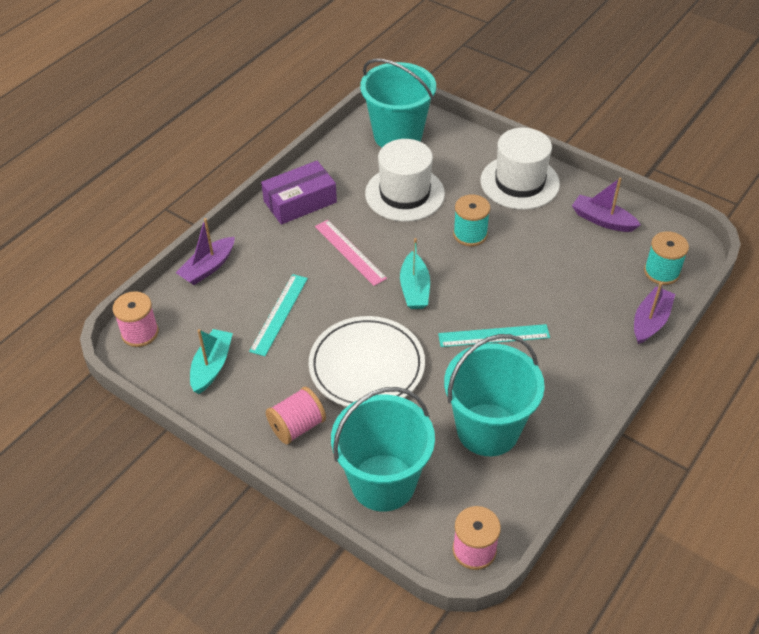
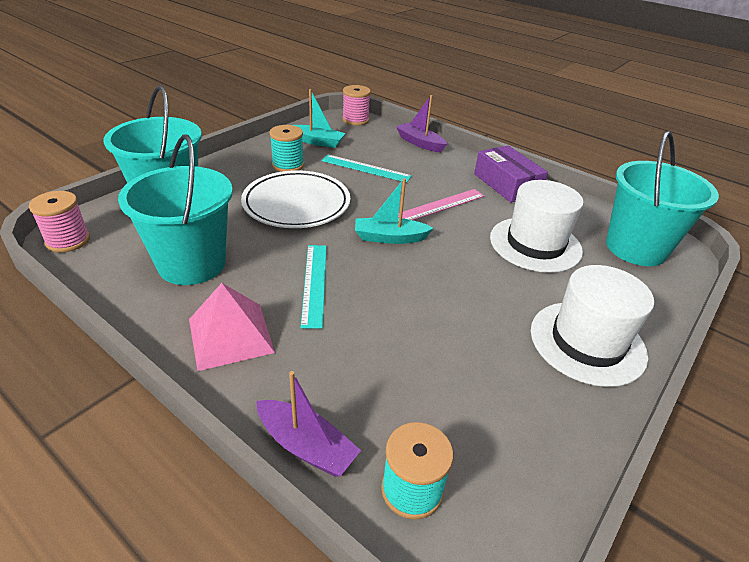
camera: 90 degrees right, 10 degrees down
(297, 426) = (245, 170): pink spool -> none
(470, 234) = (476, 285): turquoise spool -> turquoise spool (288, 165)
(569, 379) = (231, 335): none -> pink pyramid
(602, 220) = (527, 427): purple boat -> none

